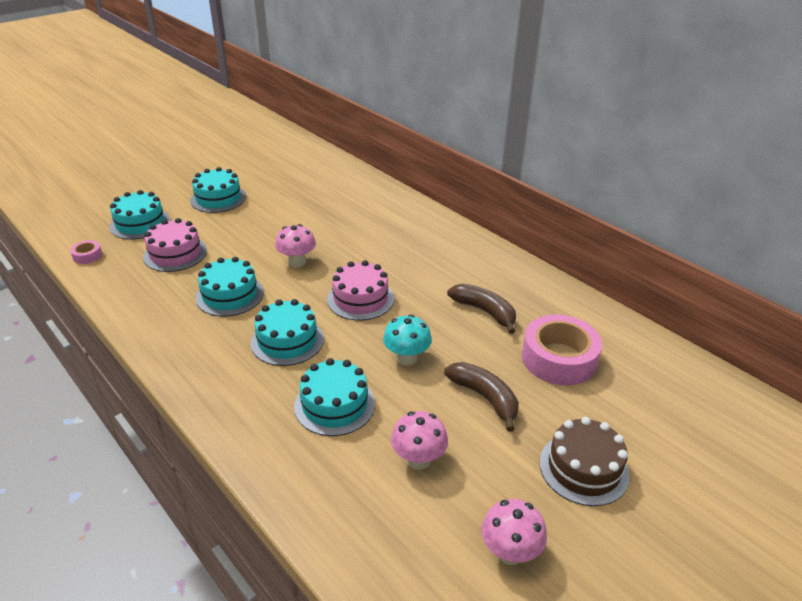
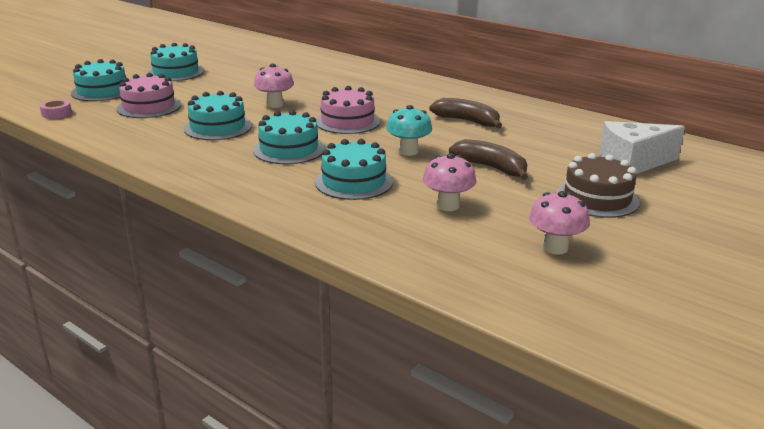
camera: 10 degrees left, 10 degrees down
(559, 358) = (546, 142): pink tape -> none
(643, 408) = (632, 163): none -> white cheese

